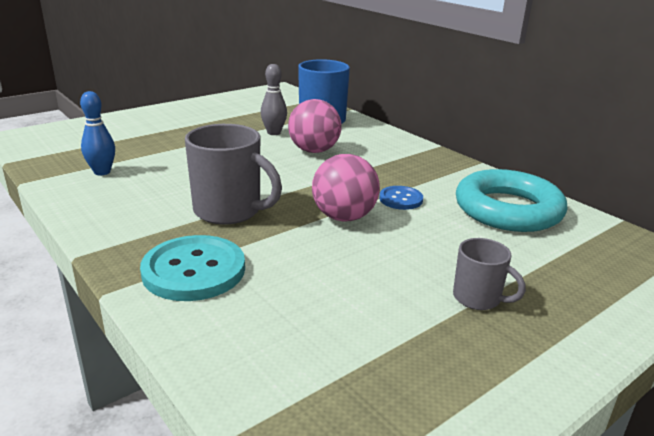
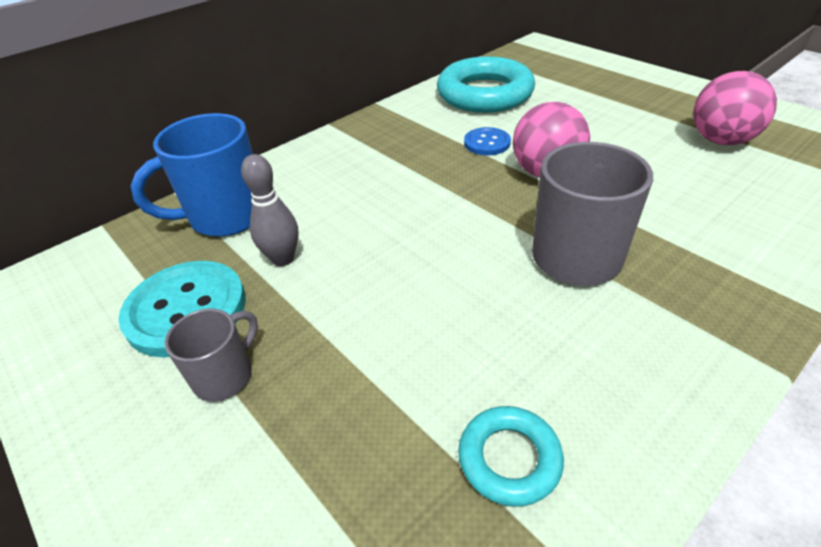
camera: 90 degrees left, 15 degrees up
(102, 172) = (509, 459): blue bowling pin -> turquoise ring
(194, 270) = (726, 255): turquoise button -> turquoise button (186, 310)
(314, 151) = (358, 210): pink ball -> pink ball (720, 140)
(478, 298) = (641, 109): grey mug -> grey mug (225, 376)

